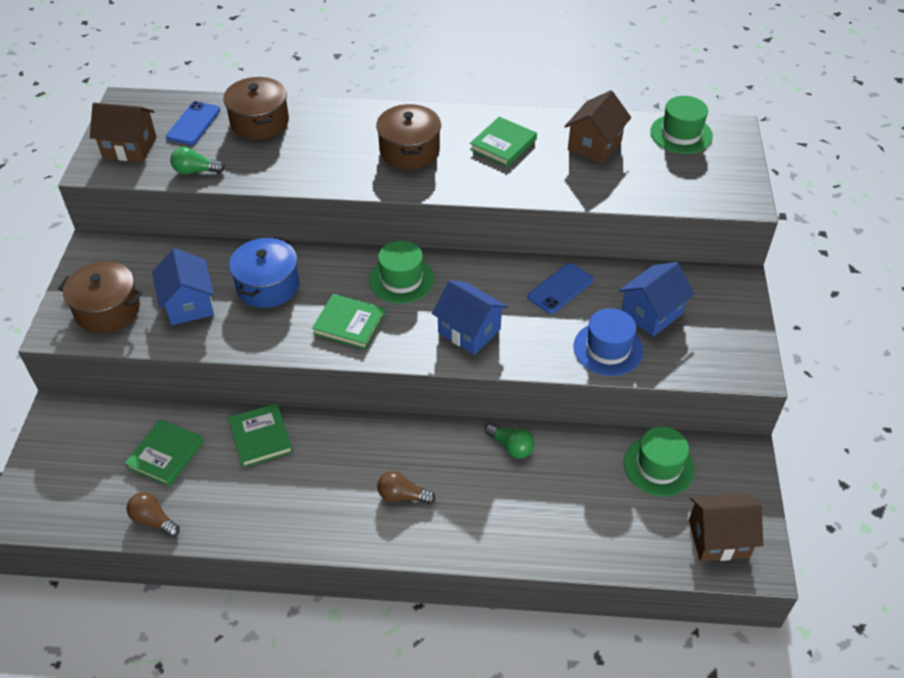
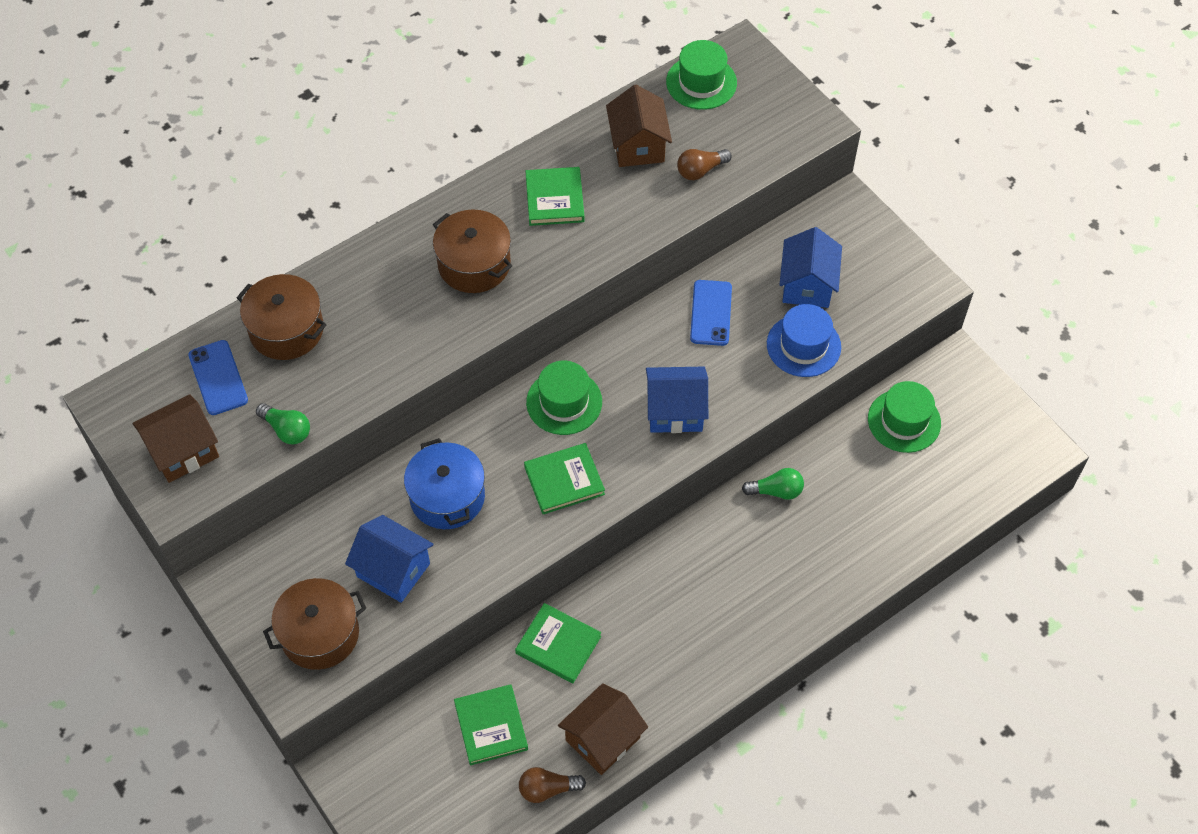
camera: 40 degrees left, 10 degrees up
(195, 171) = (287, 430): green light bulb -> green light bulb turned 105 degrees counterclockwise
(402, 496) = (732, 602): brown light bulb -> brown light bulb (700, 170)
(718, 538) = (998, 450): brown house -> brown house (603, 739)

